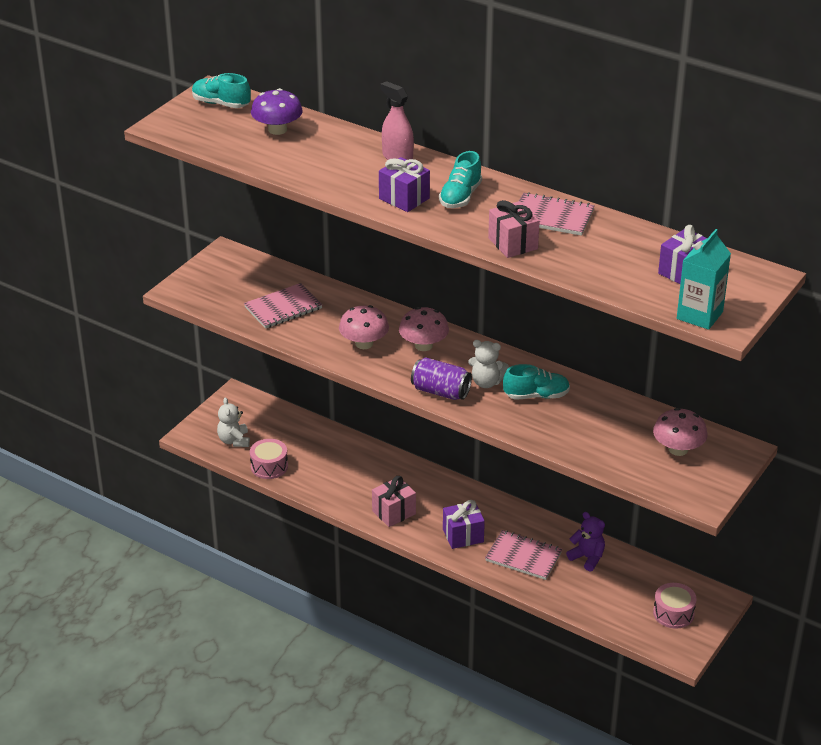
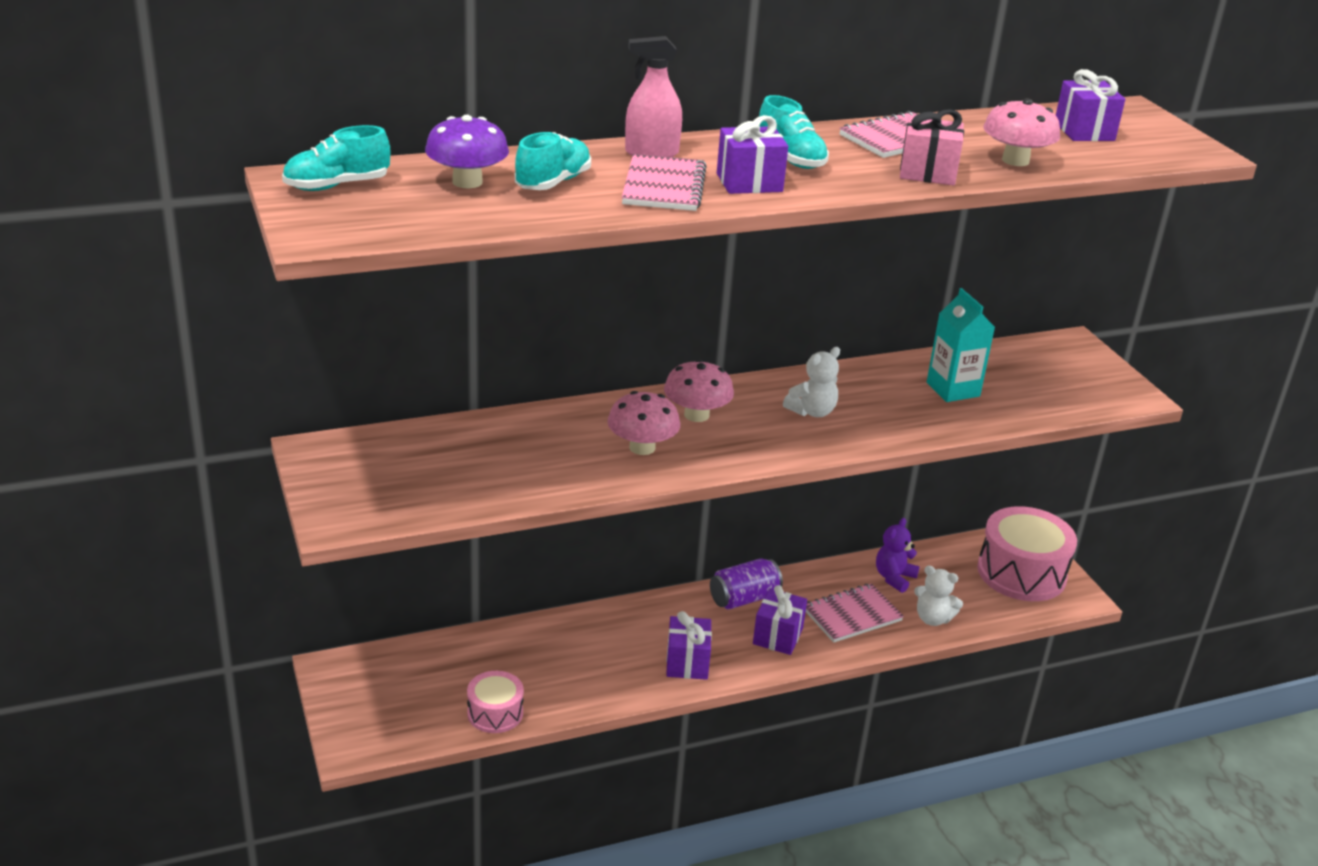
camera: 55 degrees left, 5 degrees down
(234, 440) = (411, 716): white teddy bear -> white teddy bear (932, 618)
(283, 308) = (494, 465): pink notebook -> pink notebook (663, 186)
(394, 512) = (687, 662): pink gift -> purple gift
(440, 391) = (795, 444): purple can -> purple can (744, 598)
(536, 395) = (869, 396): turquoise shoe -> turquoise shoe (553, 182)
(587, 558) = (894, 578): purple teddy bear -> purple teddy bear turned 45 degrees counterclockwise
(673, 613) = (1021, 573): pink drum -> pink drum, size x1.85
(678, 449) = (1041, 370): pink mushroom -> pink mushroom (1015, 160)
(699, 315) = (1174, 155): turquoise carton -> turquoise carton (953, 389)

